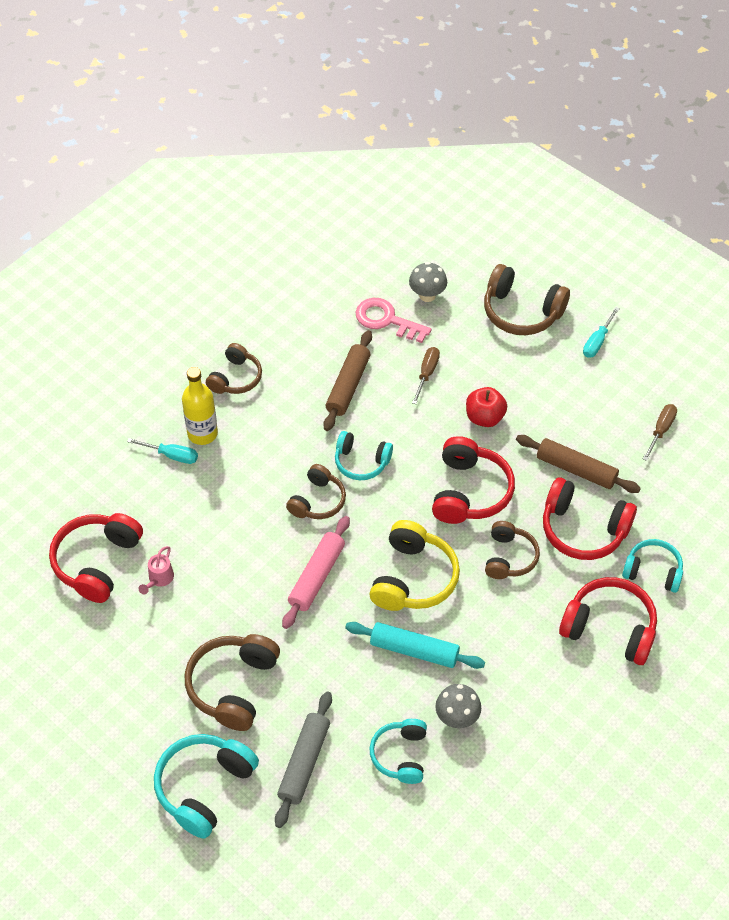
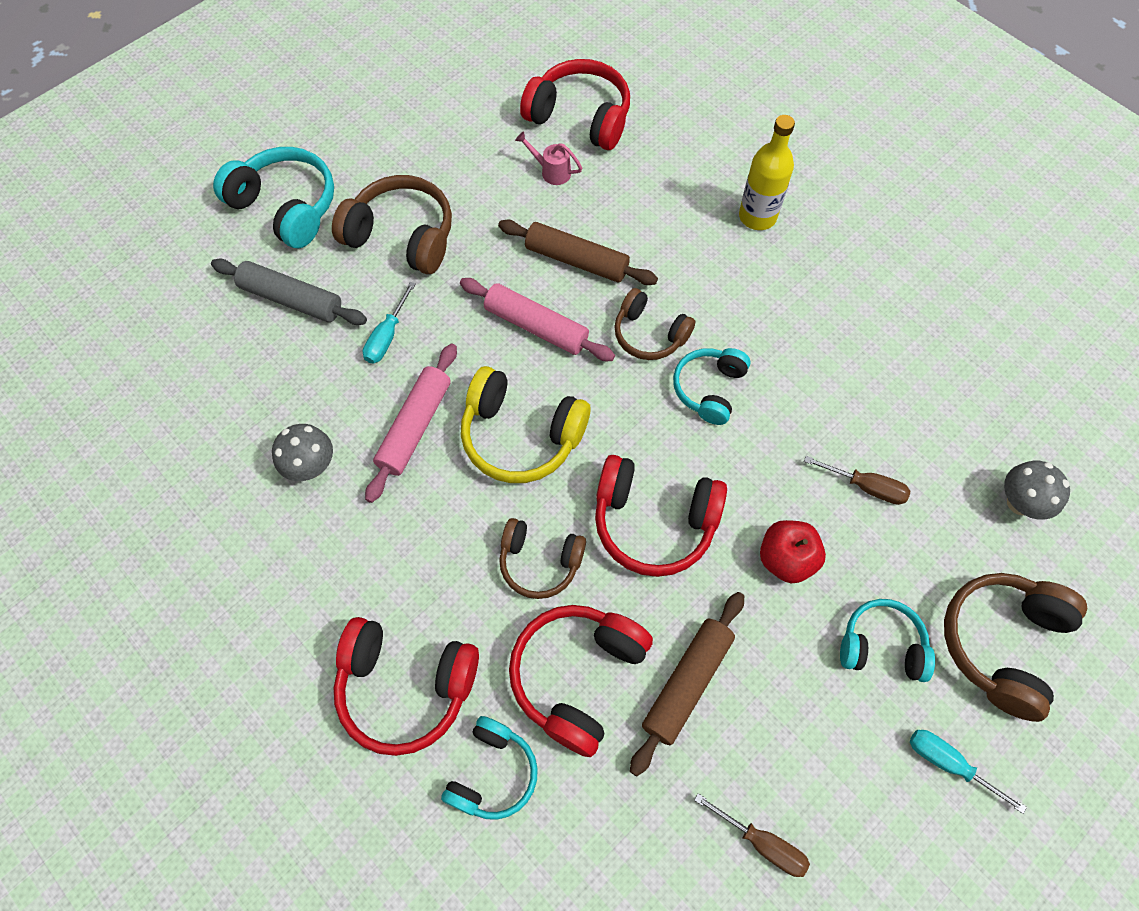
camera: 95 degrees right, 10 degrees up
(172, 455) = (724, 185): turquoise screwdriver -> turquoise screwdriver (387, 336)
(235, 378) = (847, 253): brown headphones -> none
(348, 386) = (839, 383): brown rolling pin -> brown rolling pin (576, 260)
(386, 320) = (964, 441): pink key -> none
(401, 755) = (276, 398): turquoise headphones -> turquoise headphones (881, 646)
(414, 650) = (415, 427): turquoise rolling pin -> pink rolling pin
(609, 628) = (405, 687): red headphones -> red headphones turned 75 degrees clockwise

